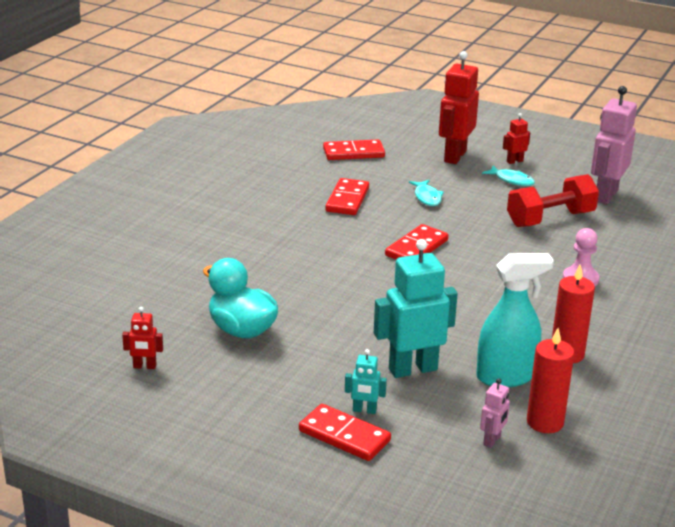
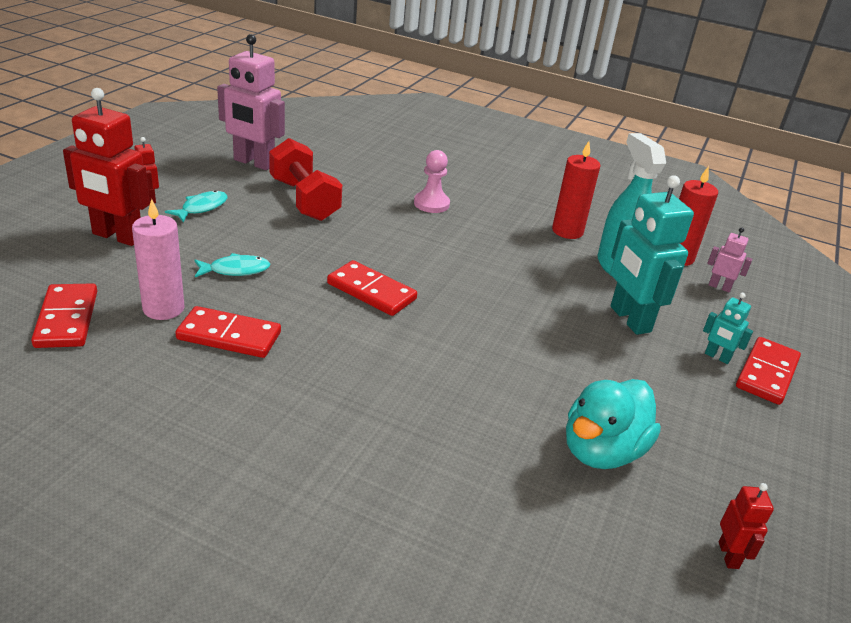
camera: 95 degrees left, 5 degrees up
(364, 410) = (717, 357): turquoise robot -> turquoise robot turned 120 degrees clockwise
(372, 178) = (163, 308): none -> pink candle

